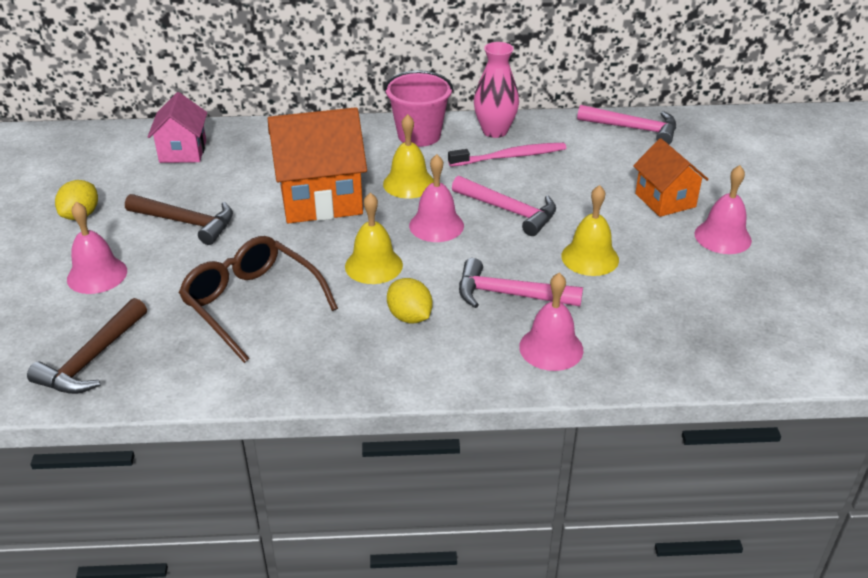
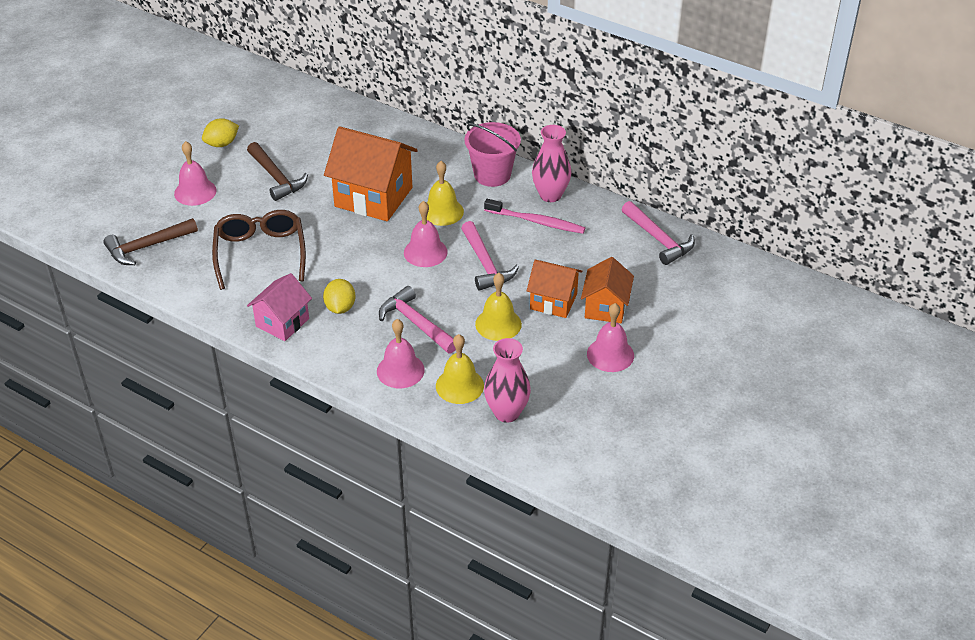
camera: 35 degrees right, 5 degrees up
(183, 151) = (324, 120): pink house -> pink house (282, 322)
(373, 265) = (356, 262): yellow bell -> yellow bell (459, 385)
(613, 215) = (553, 301): none -> orange house
(705, 335) = (507, 413): none -> pink vase

